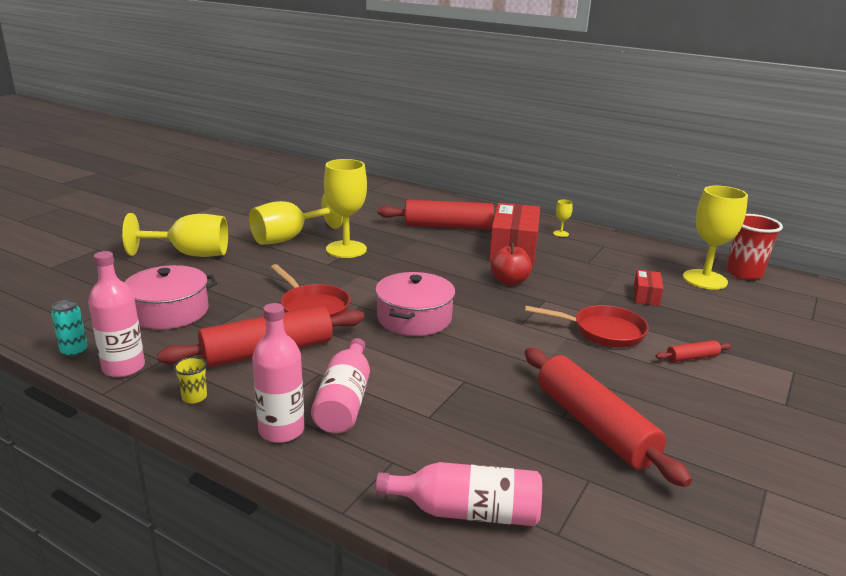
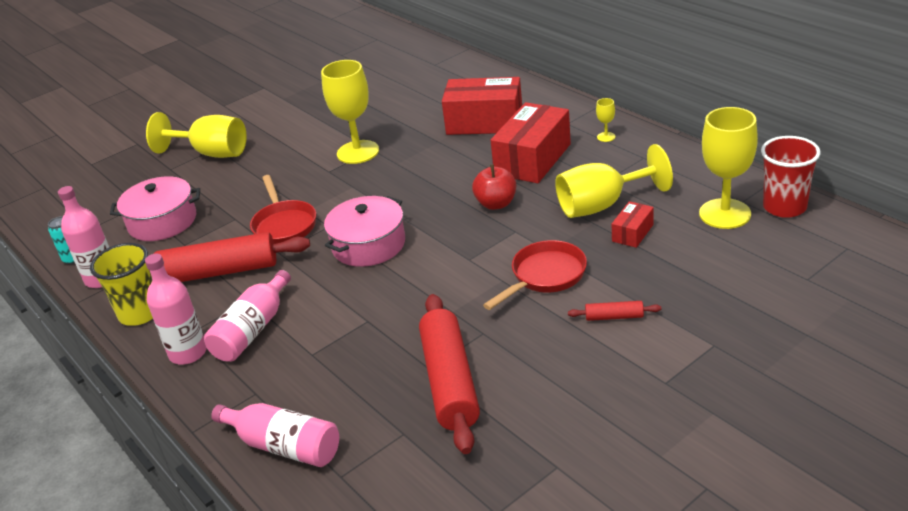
camera: 25 degrees right, 10 degrees up
(194, 397) = (140, 313): yellow cup -> yellow cup, size x2.08
(288, 238) = (310, 135): yellow goblet -> yellow goblet (602, 205)
(448, 226) = (484, 122): red rolling pin -> red box
(602, 332) = (545, 276): red pan -> red pan turned 75 degrees counterclockwise

